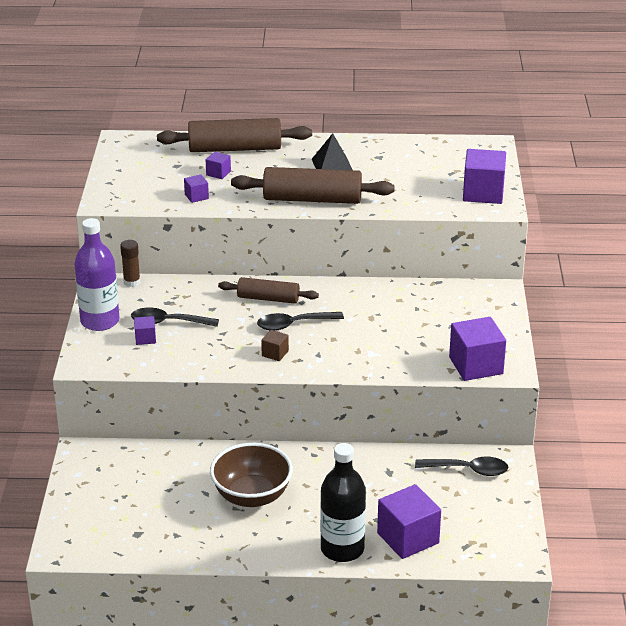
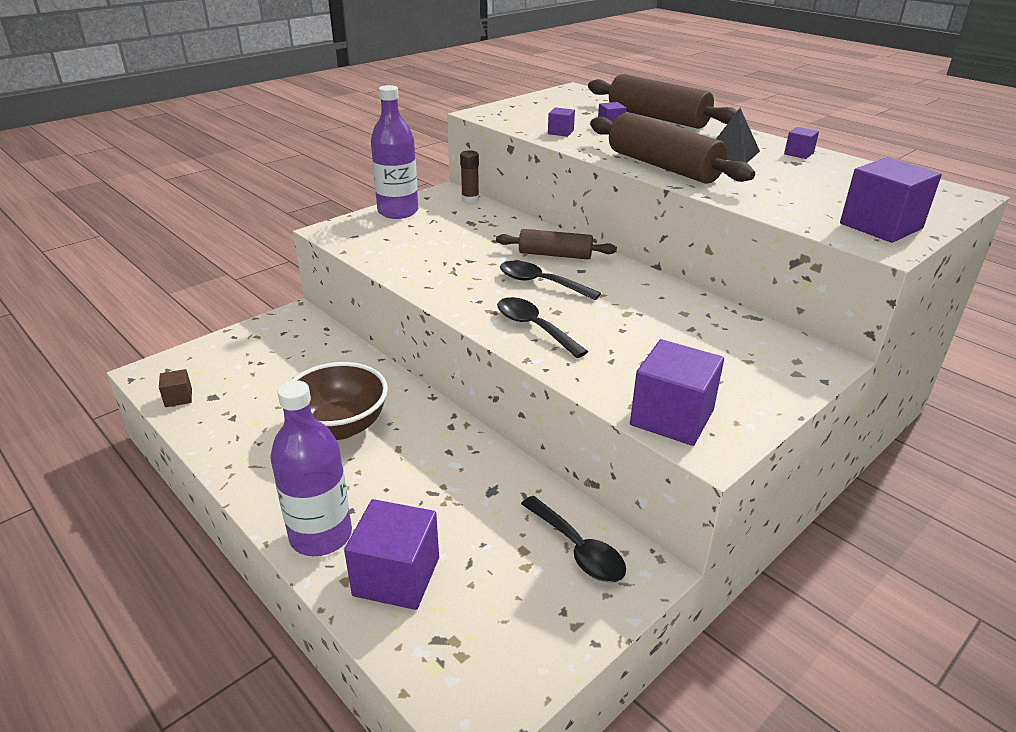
camera: 45 degrees right, 0 degrees up
(145, 338) = (405, 236): purple cube -> purple cube (798, 154)
(168, 322) = (443, 234): black spoon -> black spoon (534, 327)
(268, 298) = (555, 255): brown rolling pin -> brown rolling pin turned 45 degrees counterclockwise
(275, 353) = (481, 296): brown cube -> brown cube (178, 398)
(342, 549) = (321, 535): black bottle -> purple bottle

